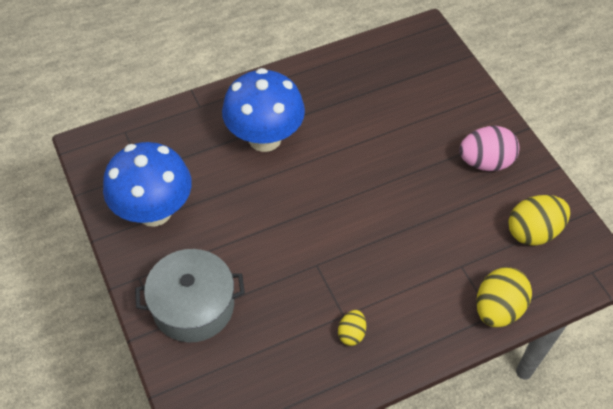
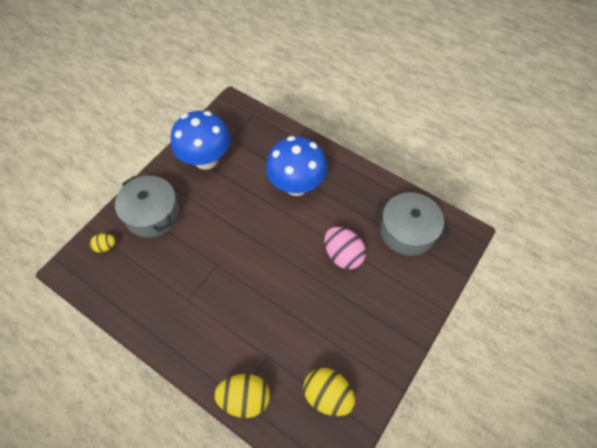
camera: 60 degrees right, 5 degrees up
(351, 333) = (176, 311): yellow egg -> yellow egg (106, 247)
(393, 73) = (407, 231): none -> grey pot
(485, 162) = (370, 331): pink egg -> pink egg (343, 255)

